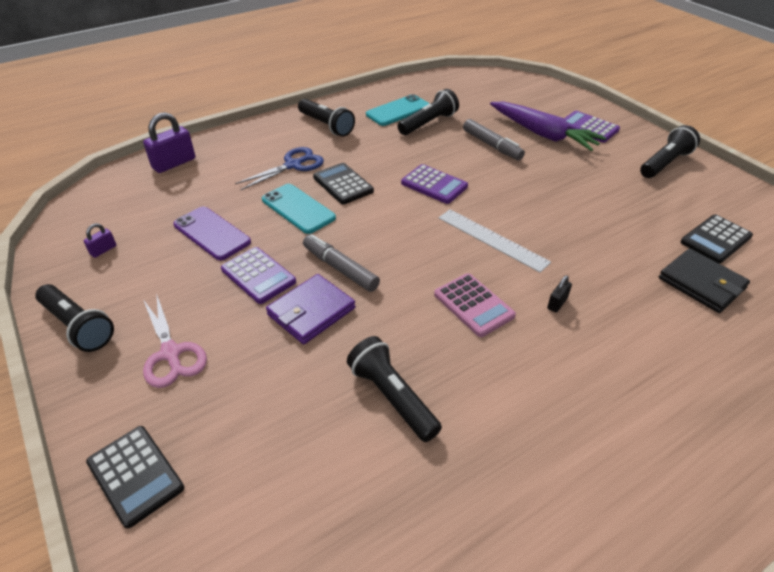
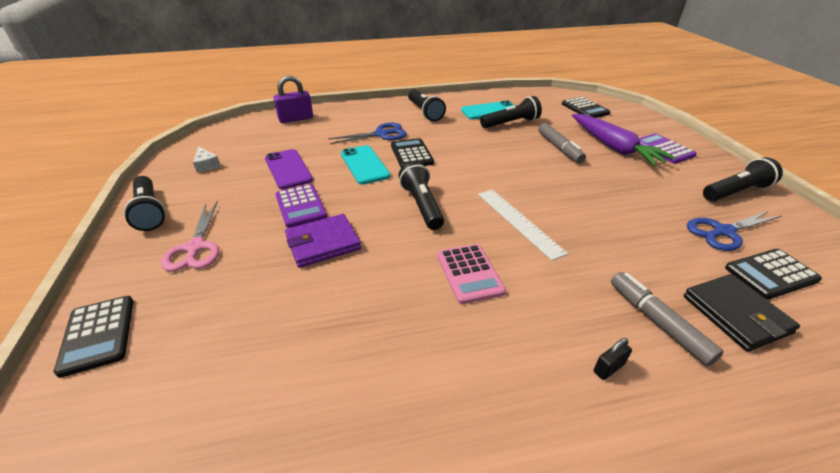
camera: 20 degrees right, 5 degrees down
(103, 250) = (206, 165): purple padlock -> white cheese
(340, 269) = (368, 215): grey marker -> grey marker (657, 322)
(392, 397) = (344, 335): black flashlight -> black flashlight (422, 205)
(434, 185) = (489, 168): purple calculator -> none
(495, 90) = (585, 109): none -> black calculator
(557, 303) = (556, 293): black padlock -> black padlock (608, 368)
(668, 207) = (723, 232): none -> blue scissors

